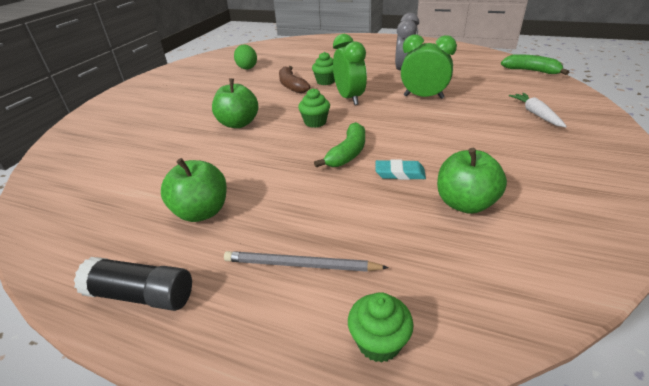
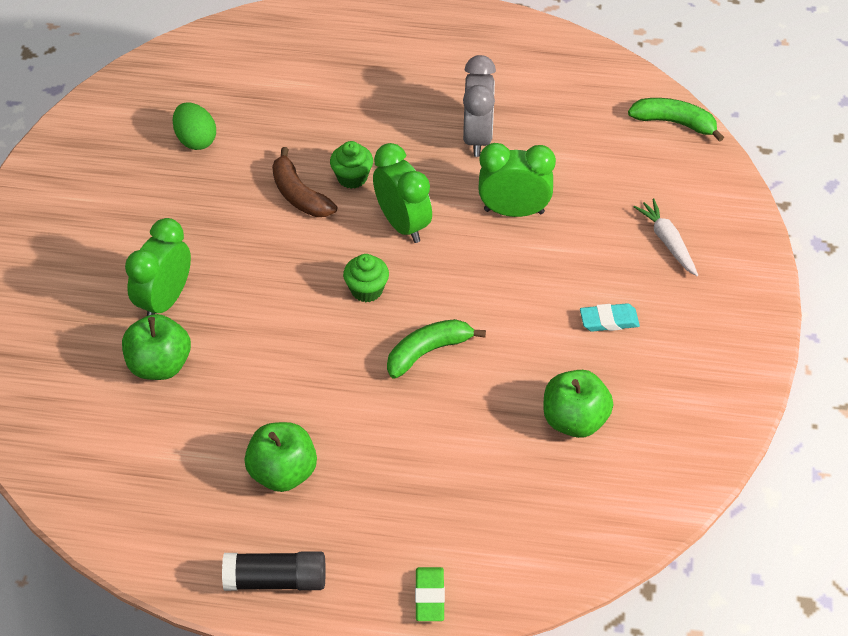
camera: 15 degrees left, 15 degrees up
(186, 119) = (165, 300): none -> green clock
(238, 123) = (253, 304): green apple -> green apple (159, 365)
(287, 339) = (429, 596): none -> green eraser
(300, 265) = (418, 524): grey pencil -> none
(347, 153) = (428, 352): green banana -> green banana turned 135 degrees counterclockwise
(378, 342) = (506, 586): green cupcake -> none
(400, 173) = (499, 381): turquoise eraser -> turquoise eraser (609, 320)

